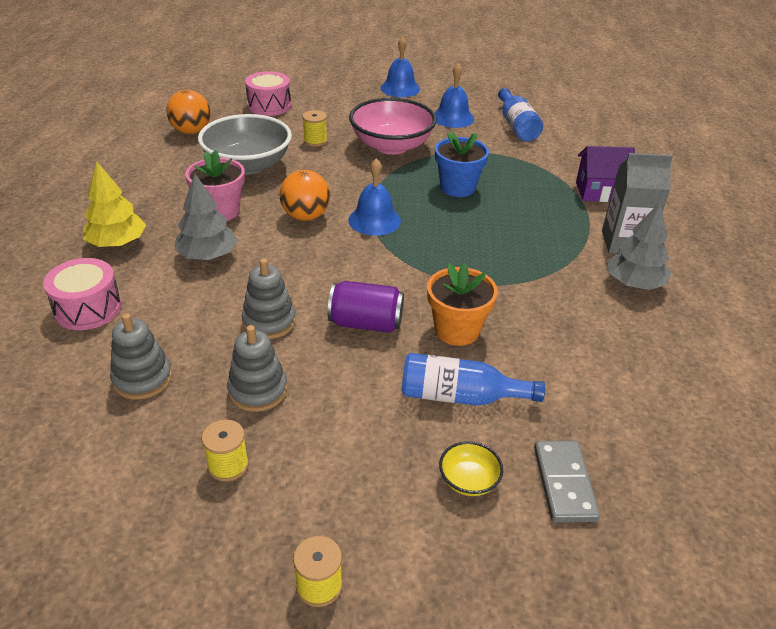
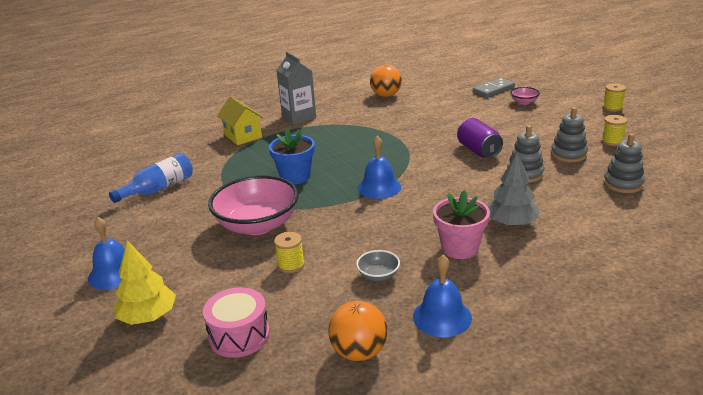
camera: 120 degrees left, 10 degrees down
(88, 308) = (626, 232): pink drum -> none
(117, 243) = (565, 267): yellow tree -> yellow tree (148, 316)
(248, 165) = (378, 275): grey bowl -> grey bowl, size x0.43
(305, 216) = (412, 212): orange ball -> orange ball (386, 95)
(453, 118) = (168, 219): blue bell -> blue bell (442, 317)
(457, 330) = (444, 130): orange flower pot -> none
(460, 396) = (485, 116): blue bottle -> none
(468, 480) = (524, 102): yellow bowl -> pink bowl
(599, 192) = (243, 136): purple house -> yellow house
(634, 283) = (337, 107): grey tree -> none

